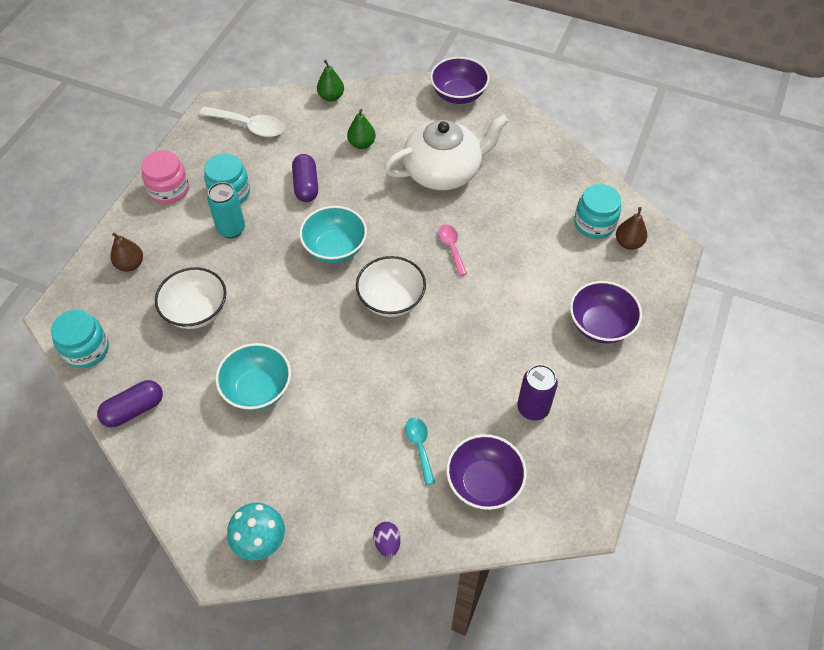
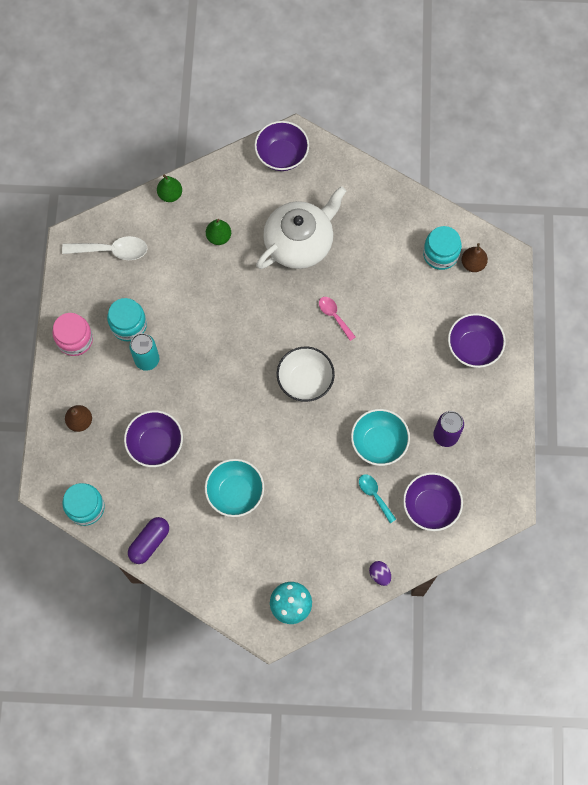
camera: 20 degrees left, 15 degrees up
(196, 311) = (155, 444): white bowl -> purple bowl
(306, 185) = (190, 296): purple capsule -> none
(335, 248) = (240, 348): turquoise bowl -> turquoise bowl (379, 443)

